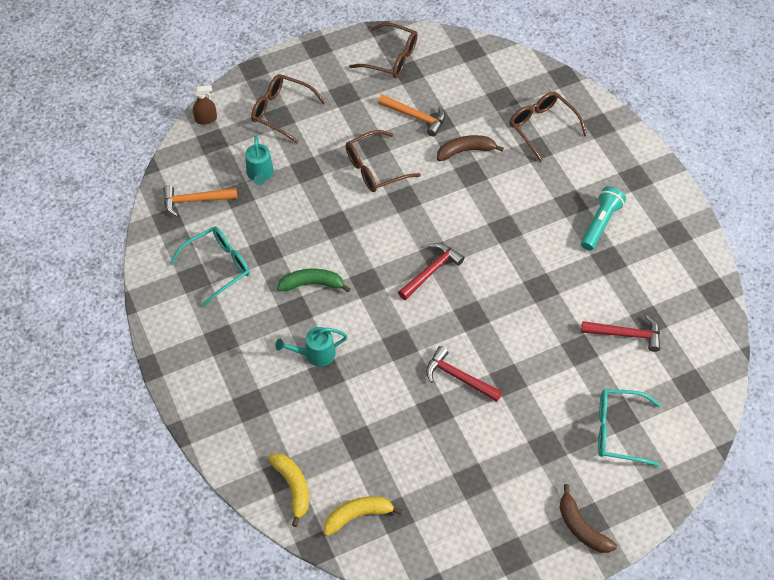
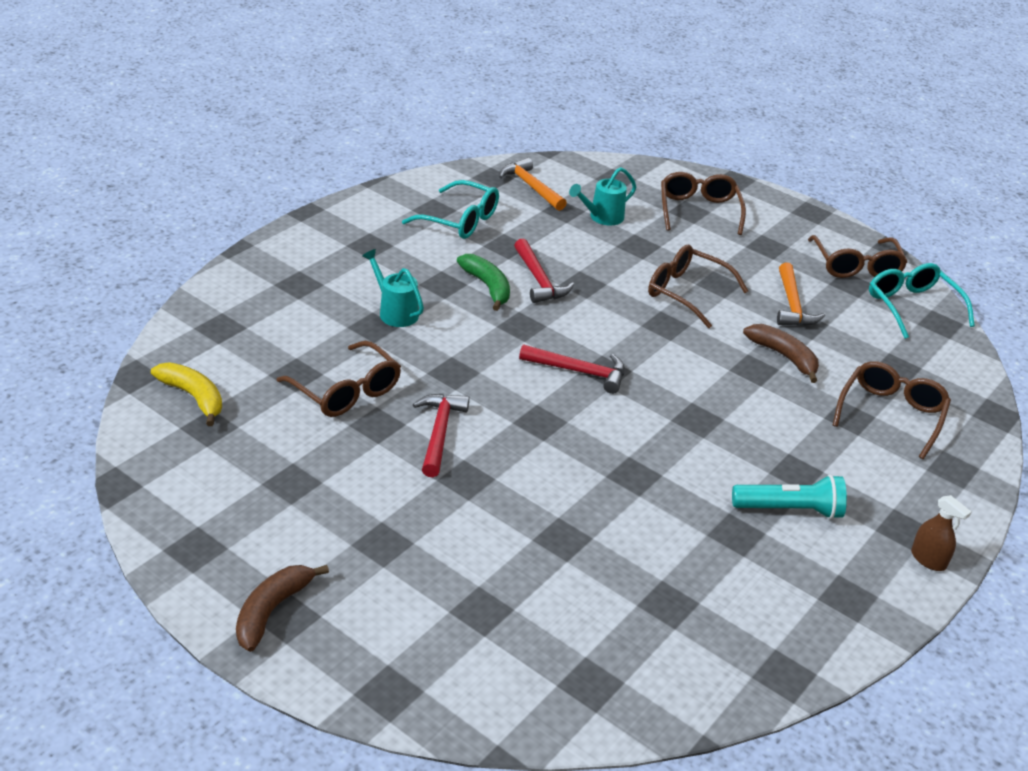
camera: 60 degrees right, 20 degrees down
(206, 119) = (639, 168): brown spray bottle -> brown spray bottle (928, 559)
(293, 487) = (208, 339): yellow banana -> none
(392, 417) = (346, 391): none -> brown glasses
(618, 431) = (454, 614): turquoise glasses -> turquoise glasses (912, 306)
(625, 334) = (624, 582): red hammer -> red hammer (539, 280)

